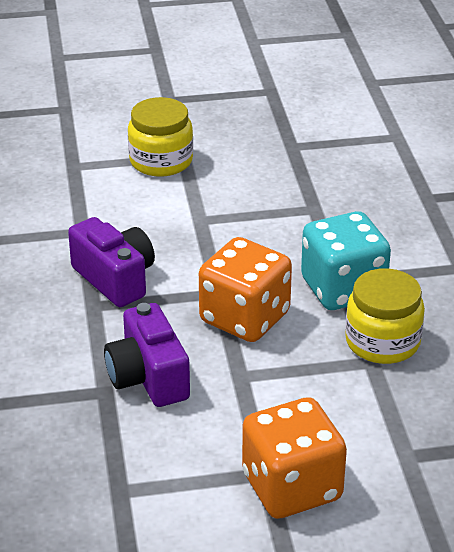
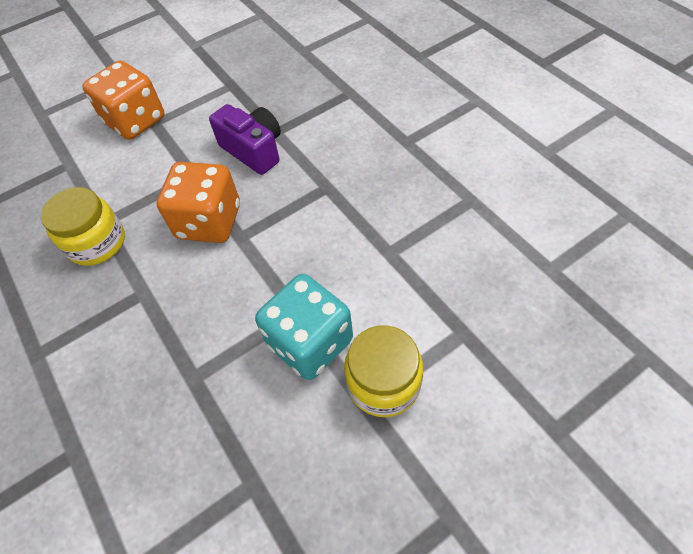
camera: 160 degrees right, 20 degrees up
(115, 279) = (327, 216): purple camera -> none
(343, 289) = (139, 283): turquoise dice -> turquoise dice (310, 342)

